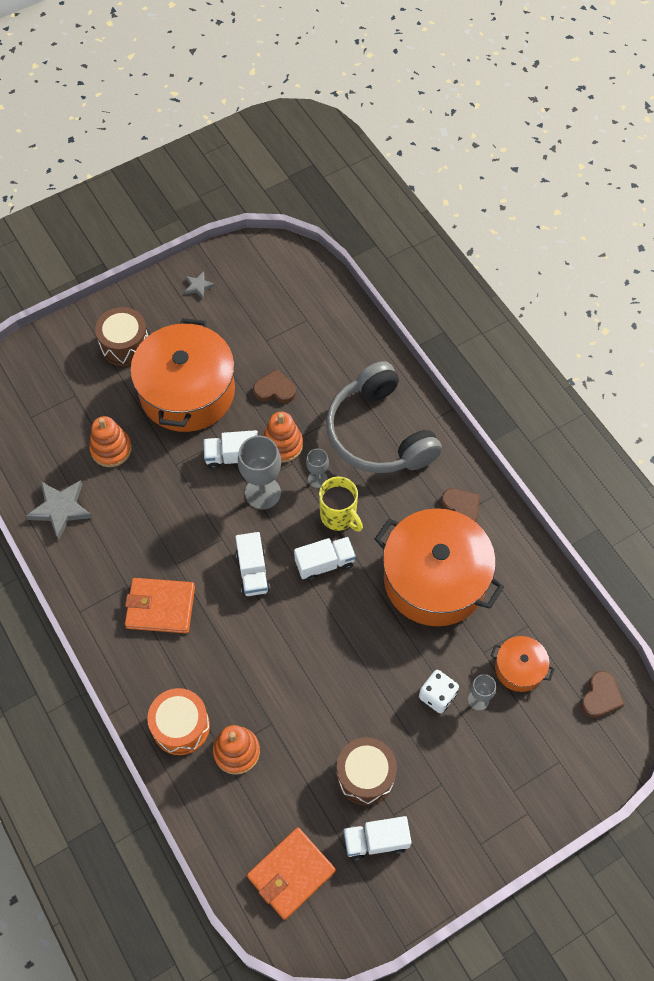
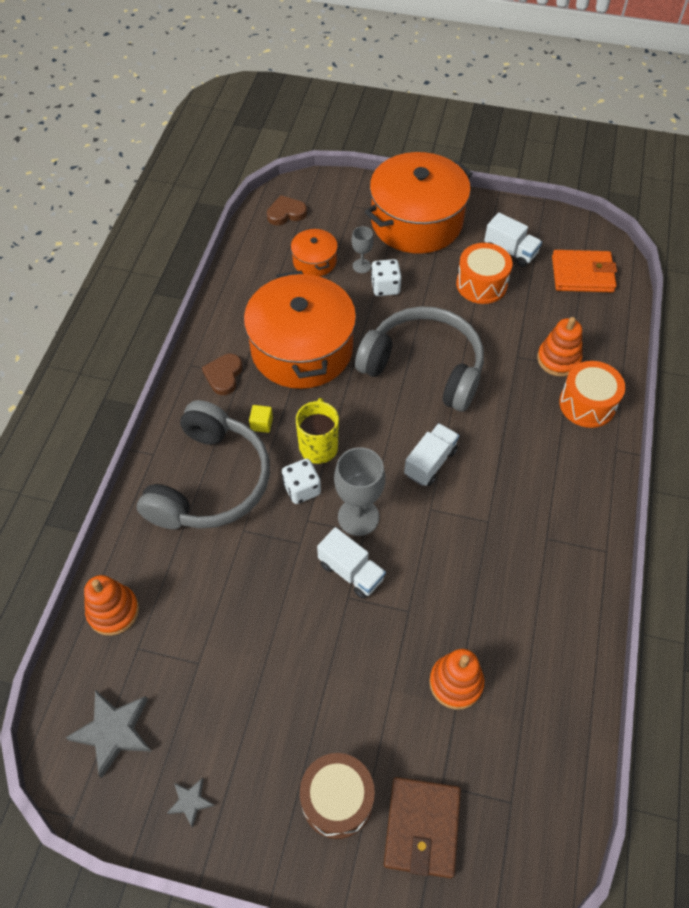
camera: 135 degrees left, 5 degrees down
(60, 509) = (555, 662): grey star -> grey star (113, 732)
(69, 369) = (422, 828): none -> brown wallet
(160, 607) = (532, 497): orange wallet -> none
(187, 392) = (327, 677): orange pot -> orange pot (416, 221)
(275, 390) = (247, 602): brown heart -> none
(282, 445) = (297, 544): orange stacking toy -> orange stacking toy (113, 611)
(317, 479) = (302, 489): grey goblet -> white dice
(325, 563) = (368, 422): white truck -> none
(331, 646) = (424, 367): none -> grey headphones
(365, 775) = (481, 284): brown drum -> orange drum
(394, 498) = (261, 424): none -> yellow cube

